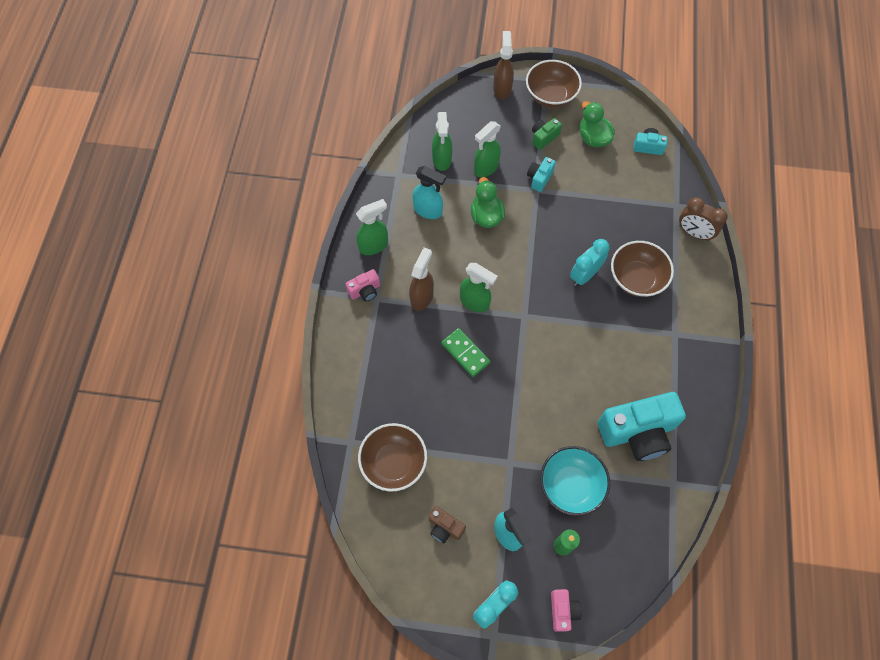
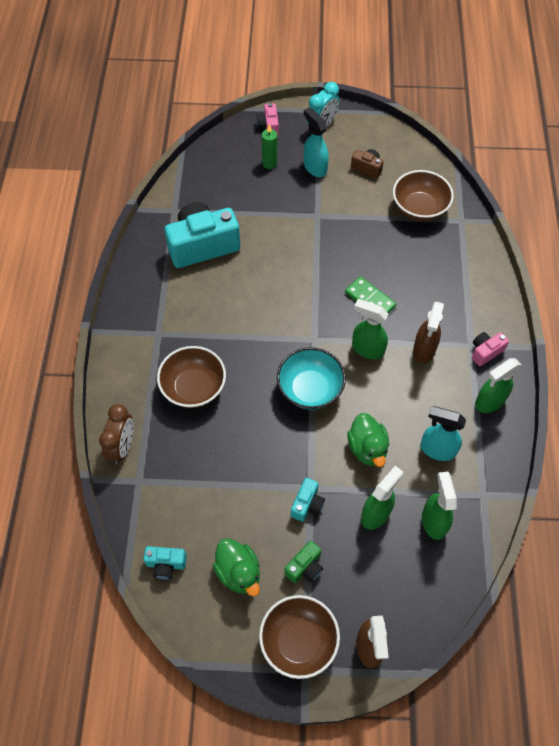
camera: 175 degrees right, 5 degrees down
(570, 485) = (263, 203): turquoise bowl -> turquoise bowl (310, 389)
(584, 275) = (251, 387): turquoise clock -> none
(693, 233) = (122, 446): brown clock -> brown clock turned 75 degrees clockwise

